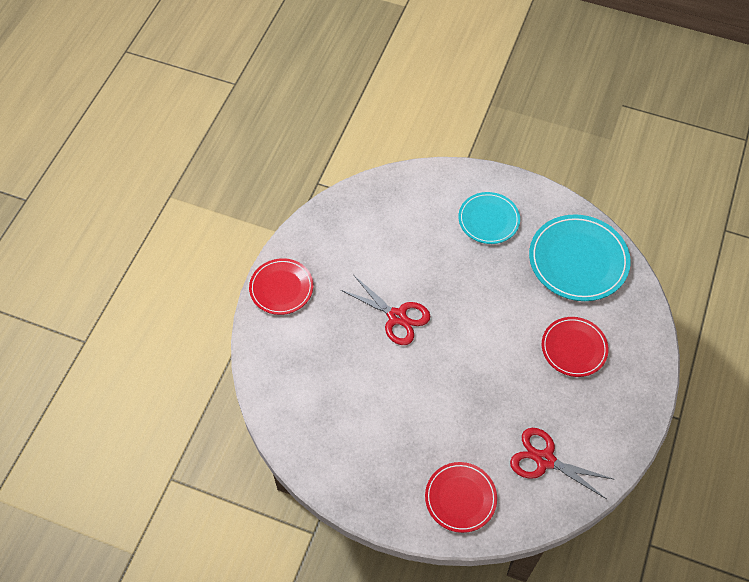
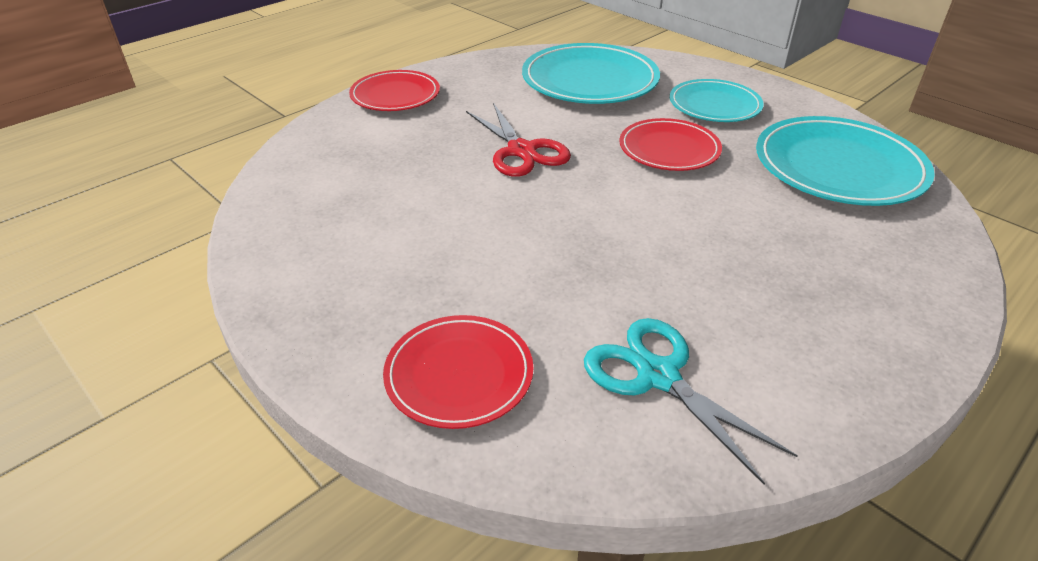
camera: 25 degrees right, 20 degrees down
(398, 219) = (590, 80): none -> turquoise plate
(545, 460) = (658, 376): red scissors -> turquoise scissors
(574, 348) = (789, 252): red plate -> red plate (669, 149)

